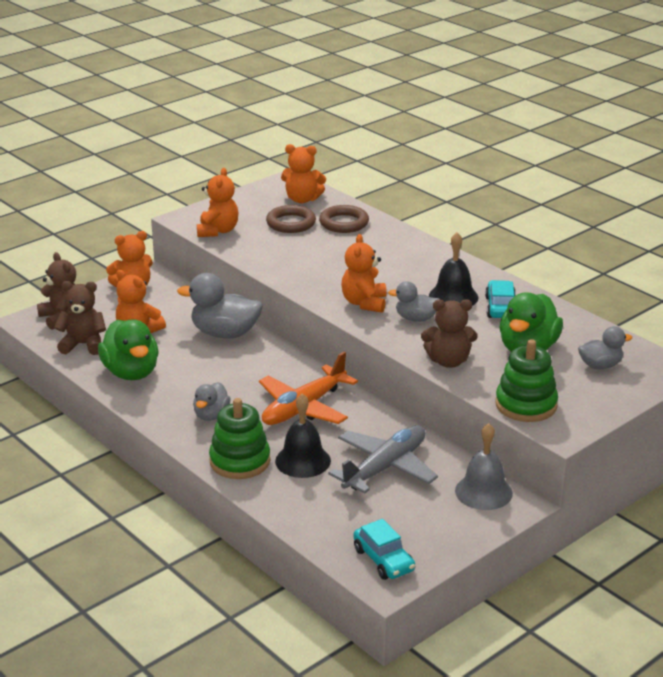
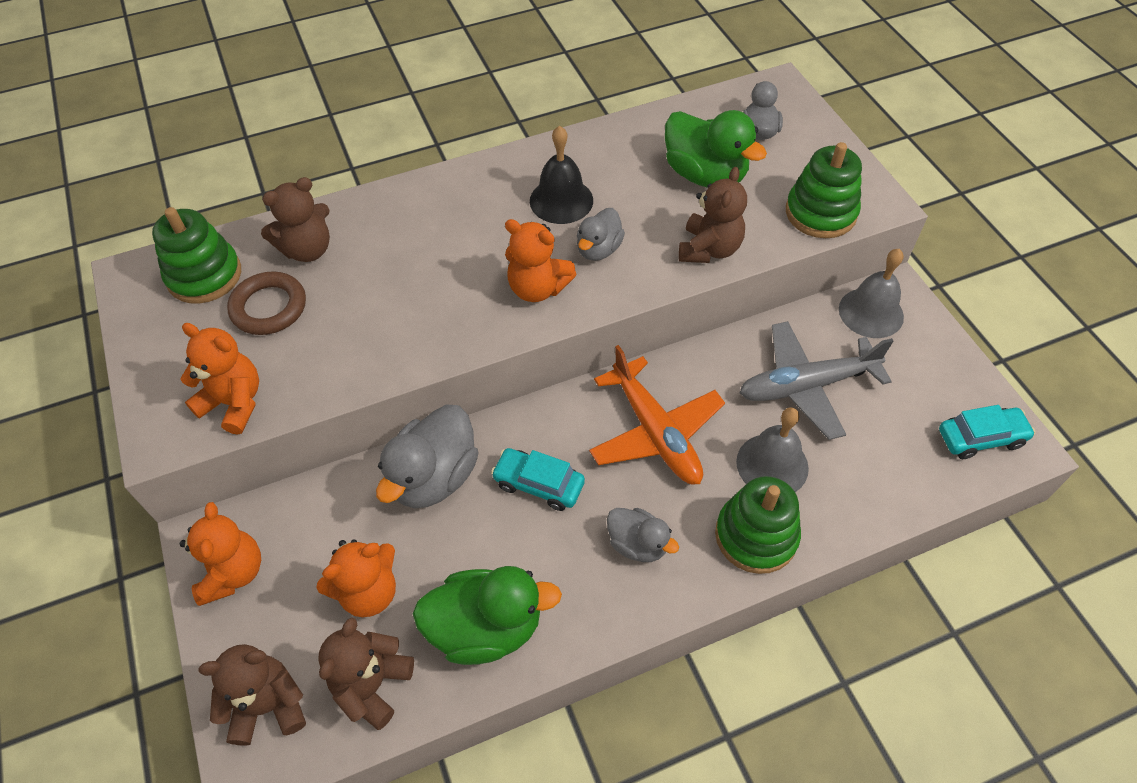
camera: 70 degrees left, 25 degrees up
(302, 199) = (204, 275): orange teddy bear -> green stacking toy
(303, 461) = (772, 464): black bell -> grey bell
(344, 223) = (307, 250): brown ring -> brown teddy bear
(385, 467) = (806, 385): grey plane -> grey plane turned 75 degrees counterclockwise
(500, 307) = (605, 168): turquoise car -> turquoise car (538, 484)

